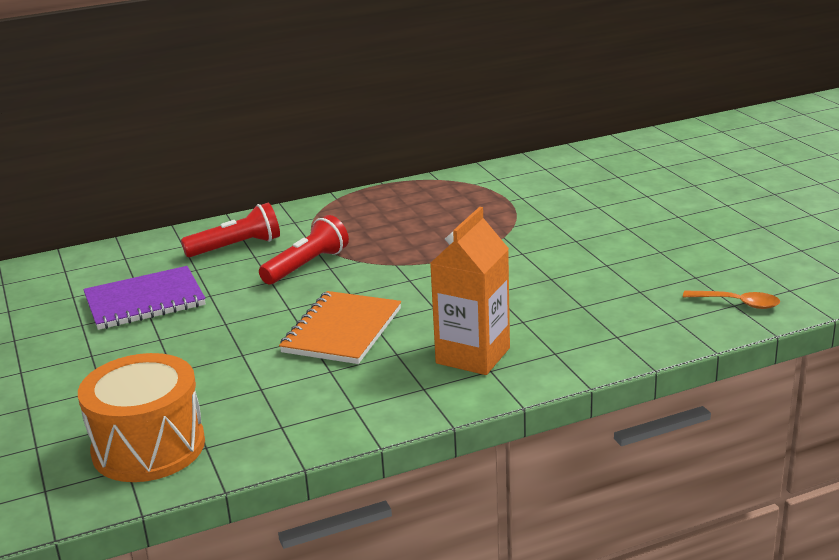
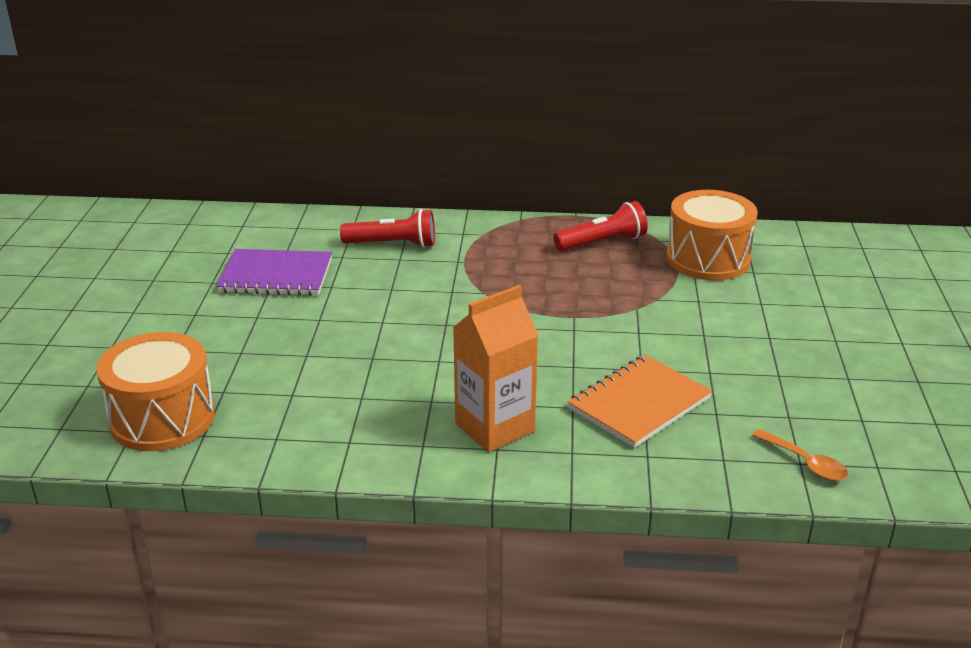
camera: 25 degrees right, 5 degrees up
(306, 266) = (434, 283): red flashlight -> red flashlight (602, 242)
(342, 330) = (406, 360): orange notebook -> orange notebook (639, 404)
(526, 187) = (708, 259): none -> orange drum

